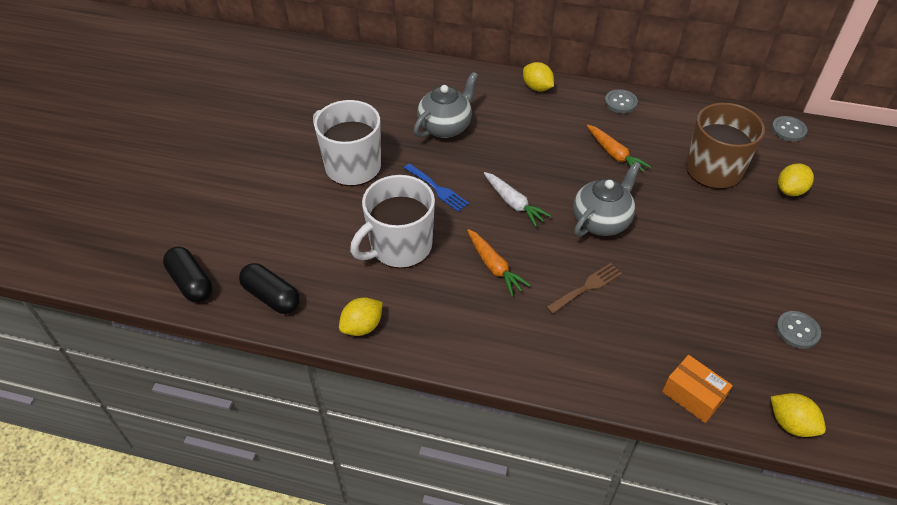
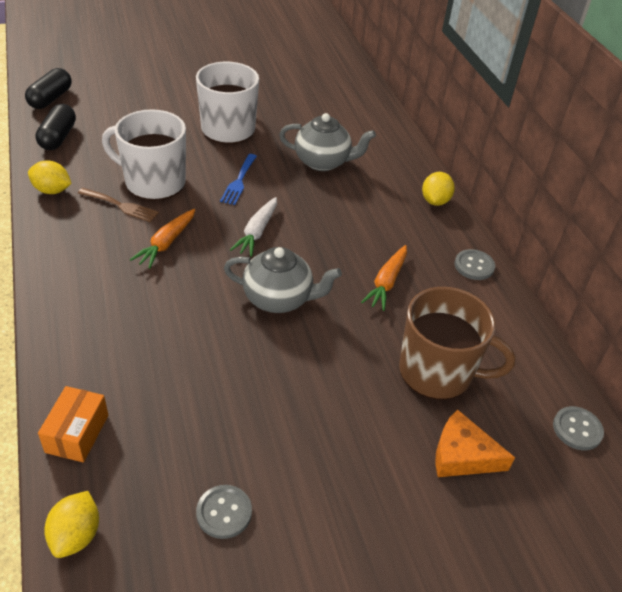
camera: 55 degrees right, 5 degrees down
(587, 287) = (180, 312): brown fork -> brown fork (121, 206)
(790, 190) = (462, 455): yellow lemon -> orange cheese

